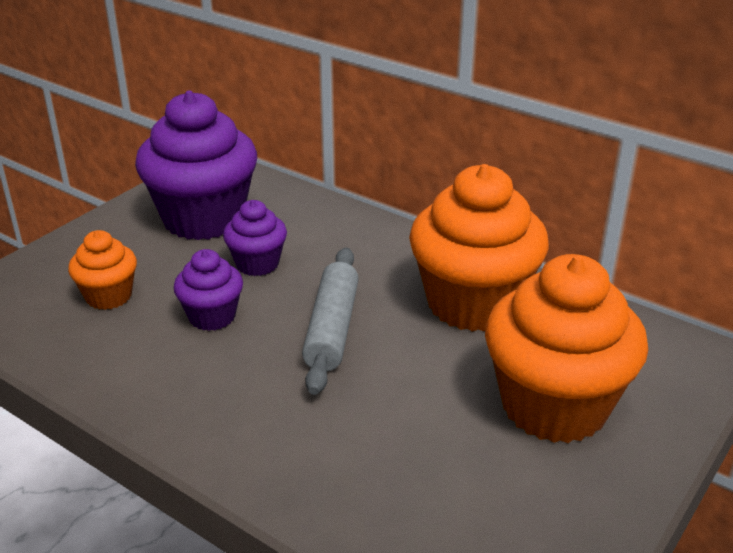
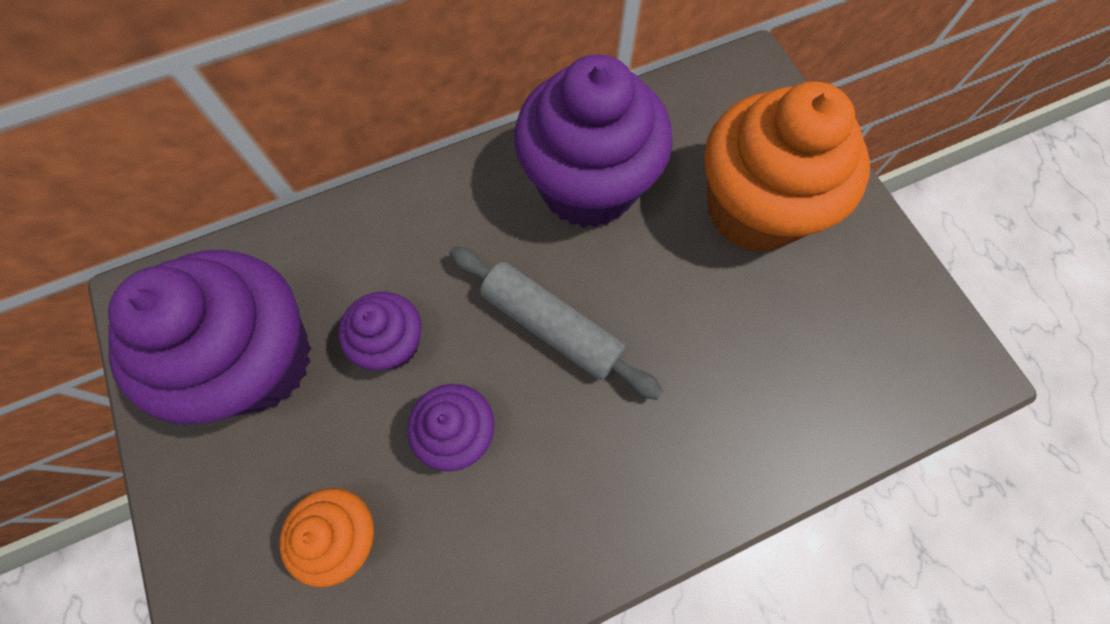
camera: 60 degrees left, 35 degrees up
(473, 303) = (588, 186): orange cupcake -> purple cupcake

